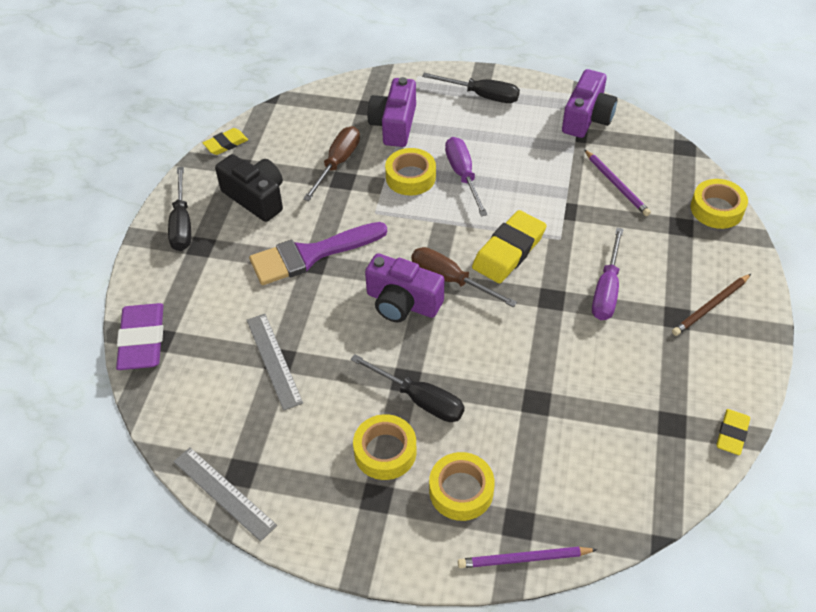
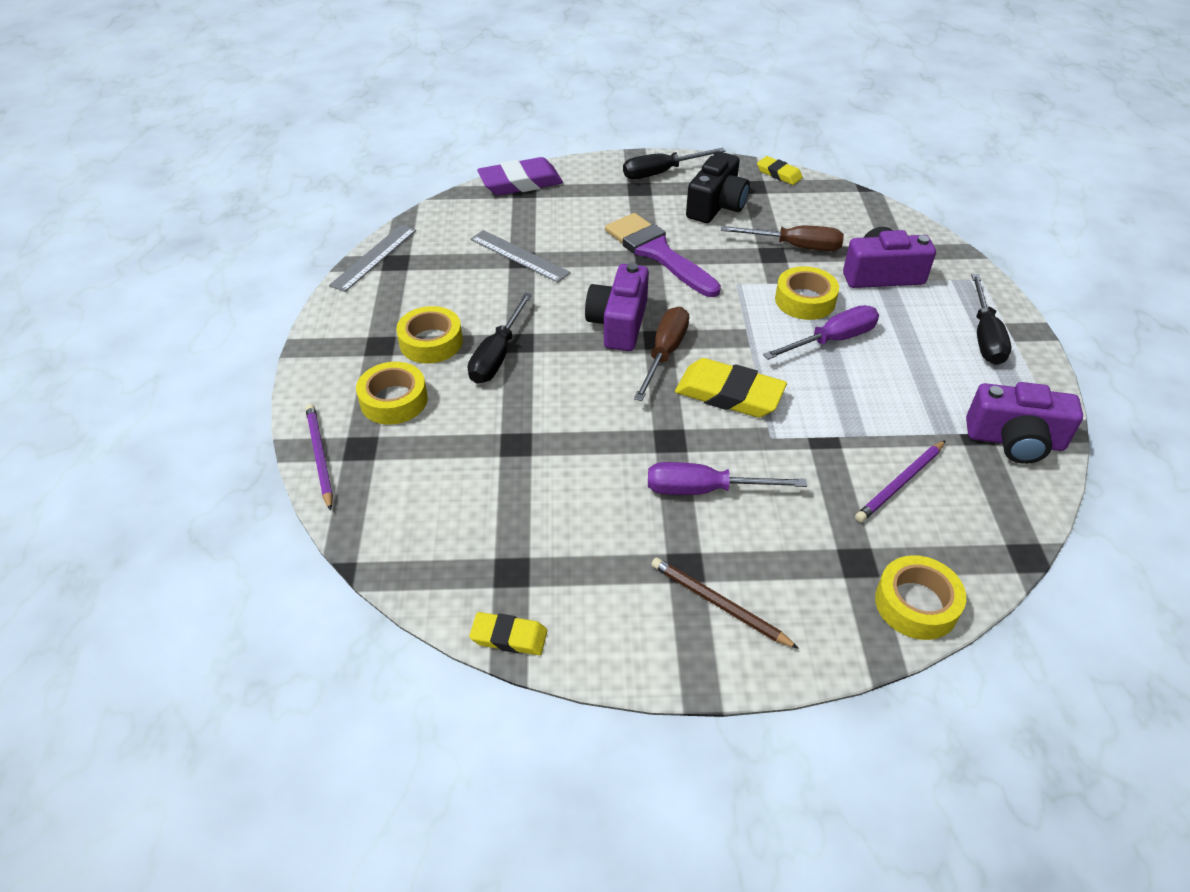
camera: 75 degrees right, 5 degrees down
(273, 360) = (519, 256): grey ruler -> grey ruler turned 75 degrees clockwise

